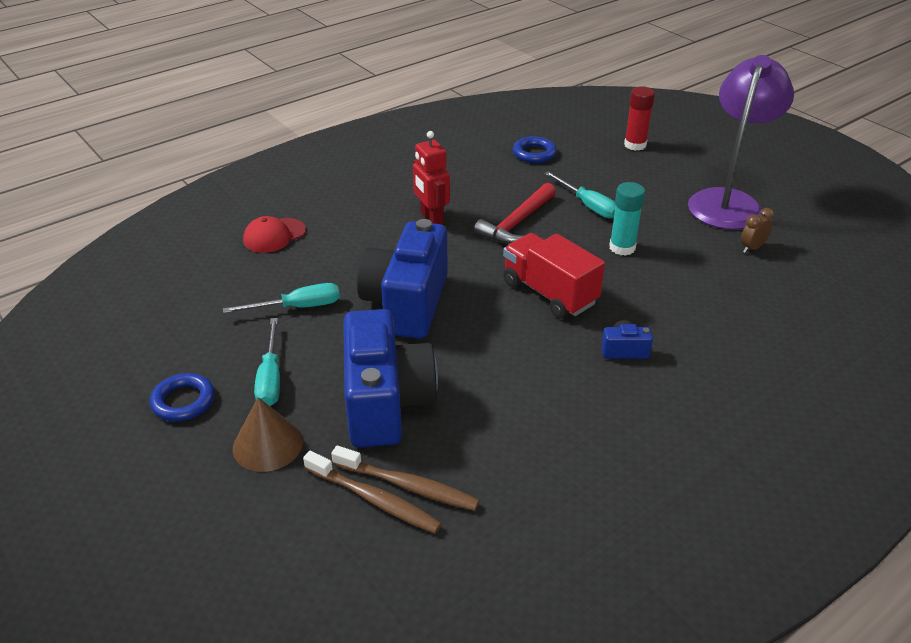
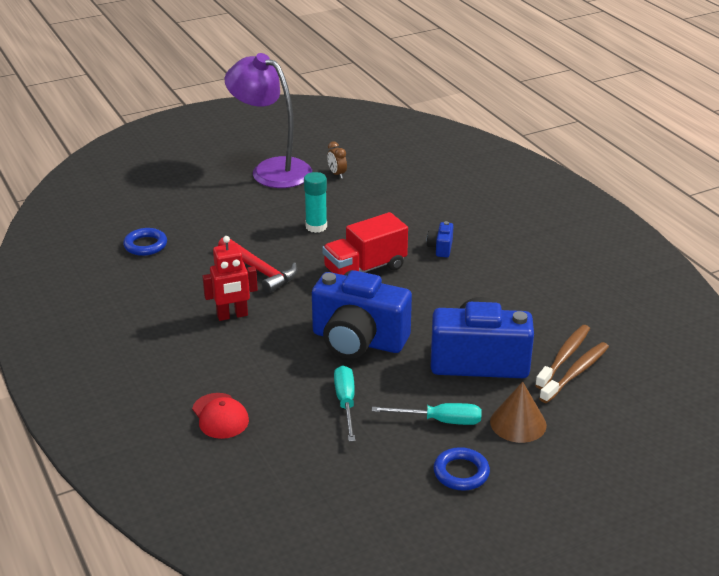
camera: 80 degrees left, 5 degrees down
(587, 205) = (248, 232): turquoise screwdriver -> none
(635, 145) = (161, 192): red glue stick -> none

